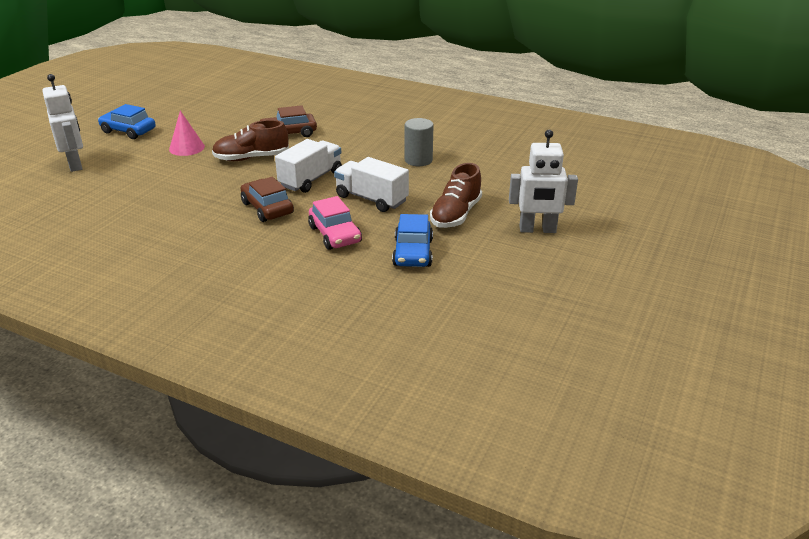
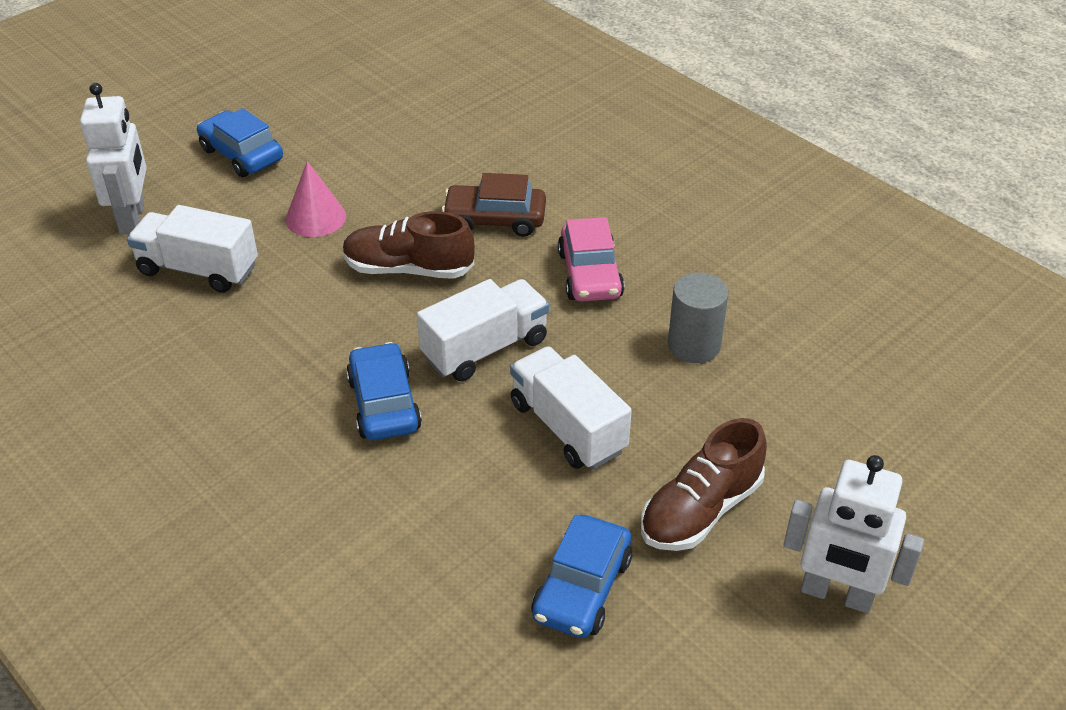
camera: 20 degrees right, 10 degrees up
(128, 177) = (198, 269): none -> white truck
(267, 208) = (384, 404): brown car -> blue car
(335, 234) = (468, 502): pink car -> pink car (590, 274)

